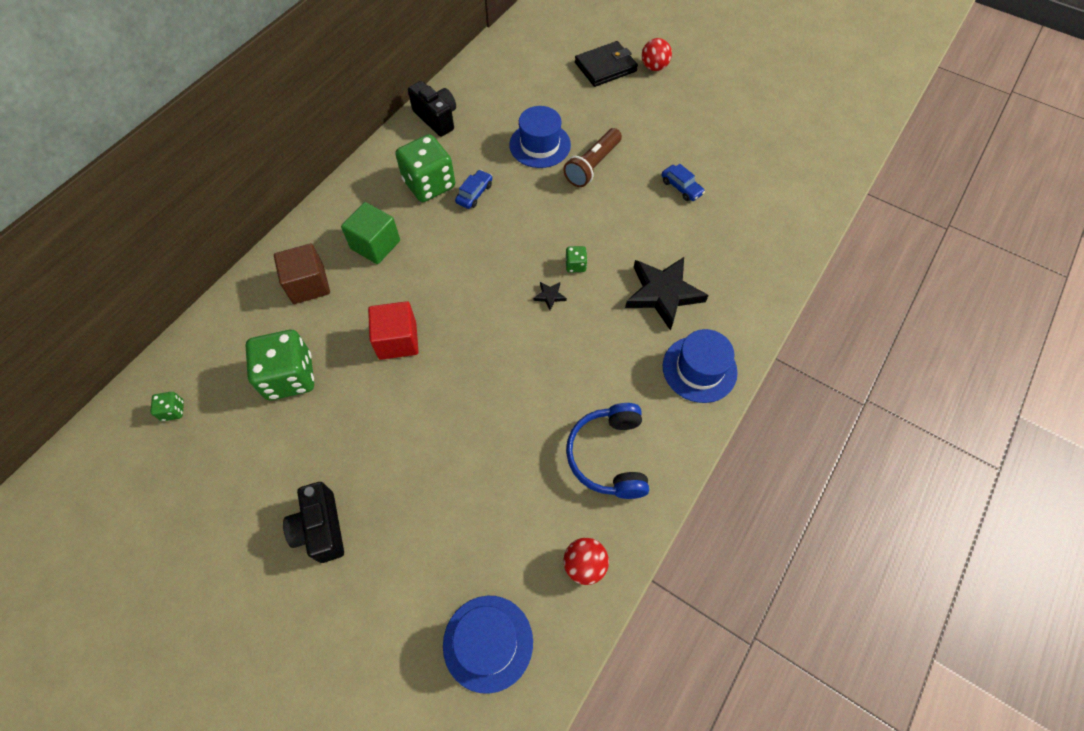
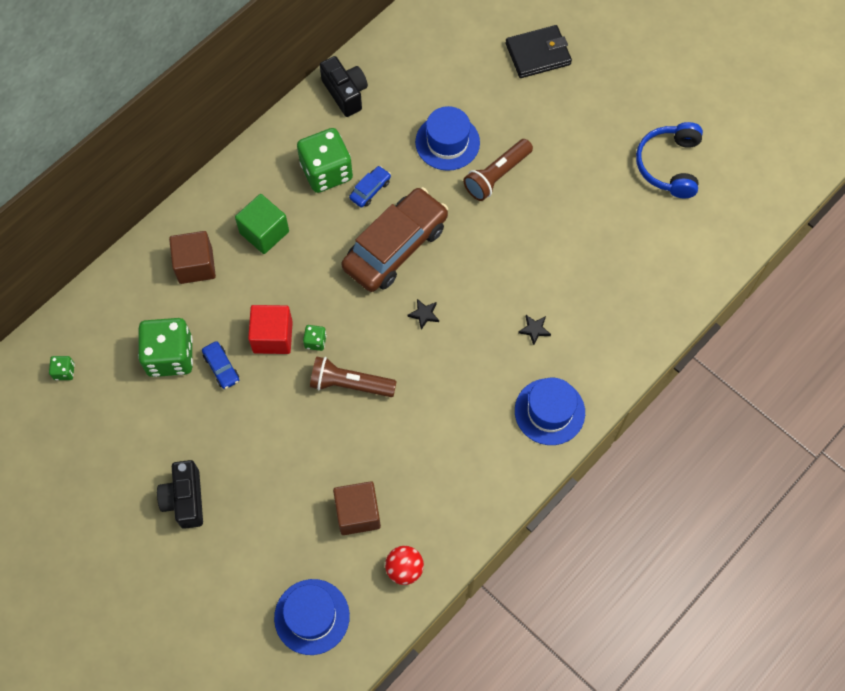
camera: 10 degrees right, 5 degrees up
(486, 374) = (350, 384): none -> brown flashlight
(509, 239) = (395, 247): none -> brown car
(520, 510) = (358, 513): none -> brown cube
(575, 265) = (455, 286): green dice -> green dice (315, 341)
(608, 456) = (446, 479): blue headphones -> blue headphones (669, 165)
(654, 67) = (591, 62): red ball -> none
(663, 293) = (534, 329): black star -> black star, size x0.41
(681, 187) = (582, 215): blue car -> blue car (221, 368)

